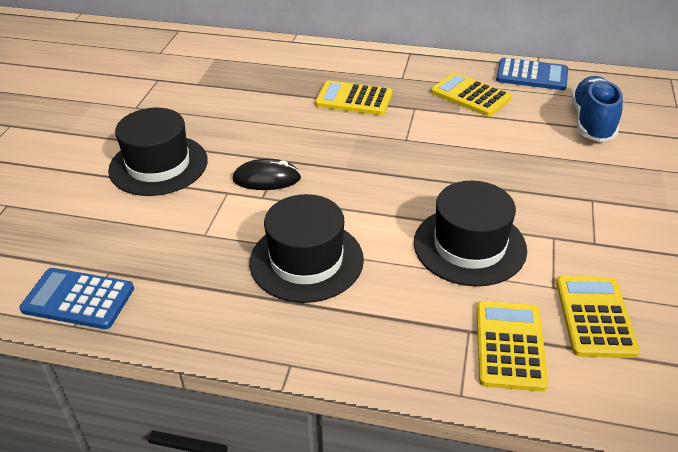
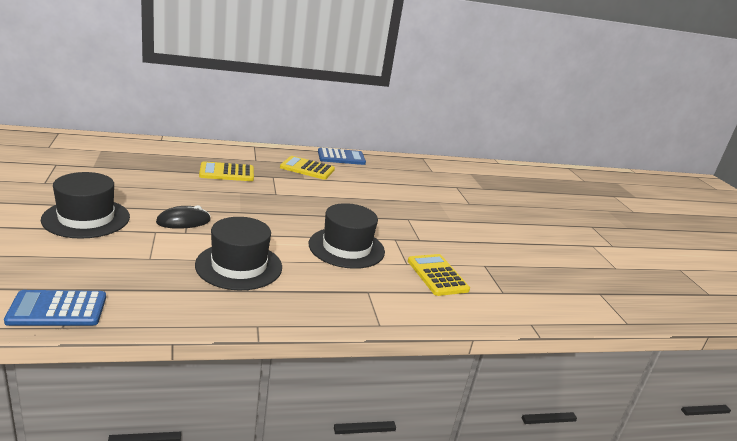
camera: 30 degrees left, 15 degrees down
(509, 345) = (396, 296): yellow calculator -> none
(592, 122) = (389, 180): blue shoe -> none

